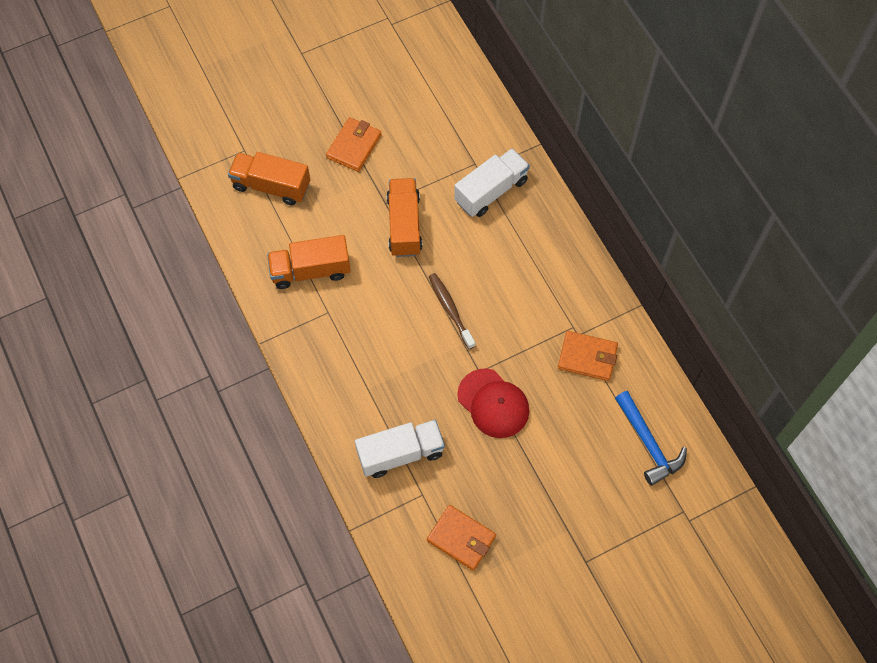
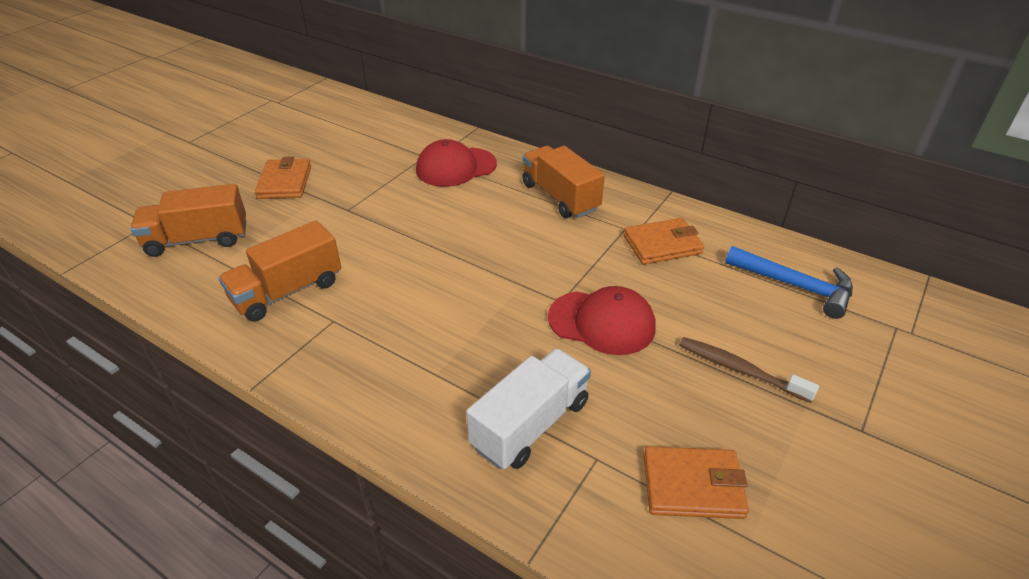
camera: 30 degrees left, 25 degrees down
(404, 225) = (381, 218): orange truck -> orange truck (560, 197)
(450, 310) = (484, 263): brown toothbrush -> brown toothbrush (740, 369)
(491, 191) = (456, 167): white truck -> red cap

